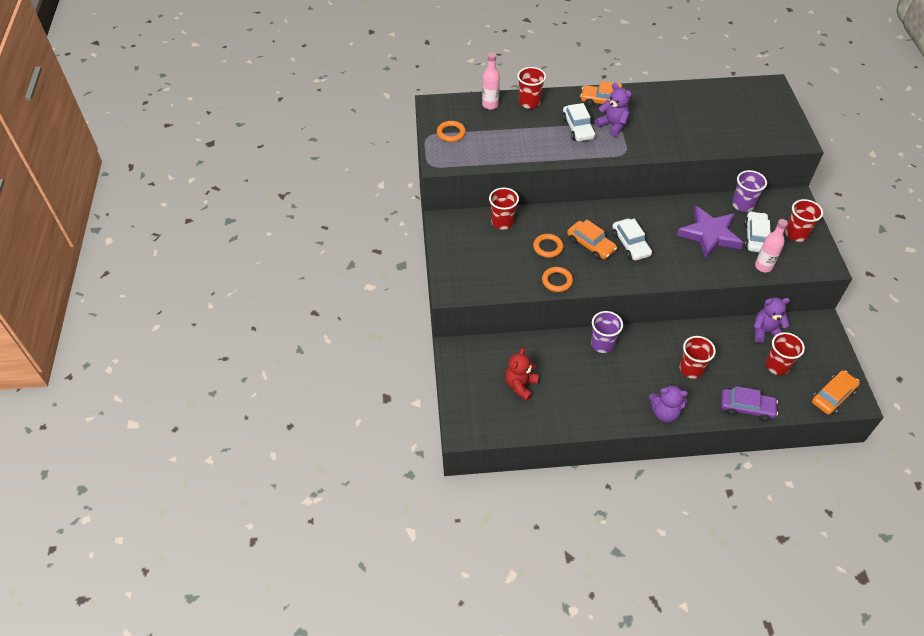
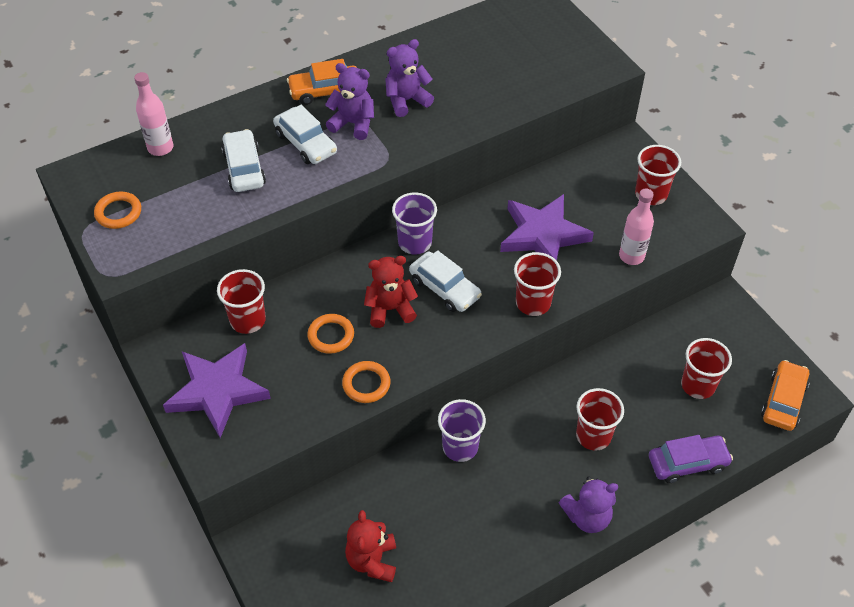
camera: 25 degrees left, 0 degrees up
(468, 254) = (217, 391): none -> purple star
(529, 102) = (218, 125): red cup -> red cup (533, 303)
(590, 245) = (390, 309): orange car -> red teddy bear
(742, 204) = (566, 176): purple cup -> purple cup (415, 242)
(755, 237) = (603, 217): white car -> white car (244, 168)
(765, 331) = (662, 342): purple teddy bear -> purple teddy bear (406, 100)

